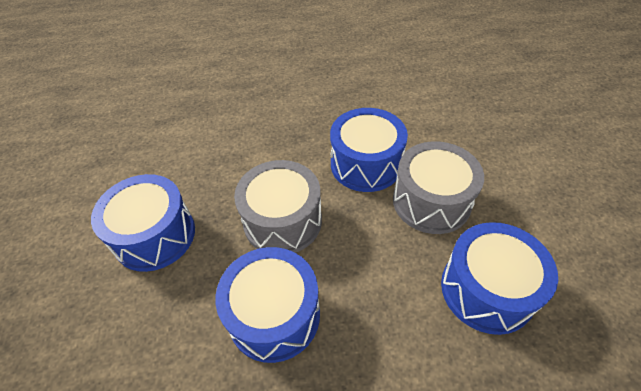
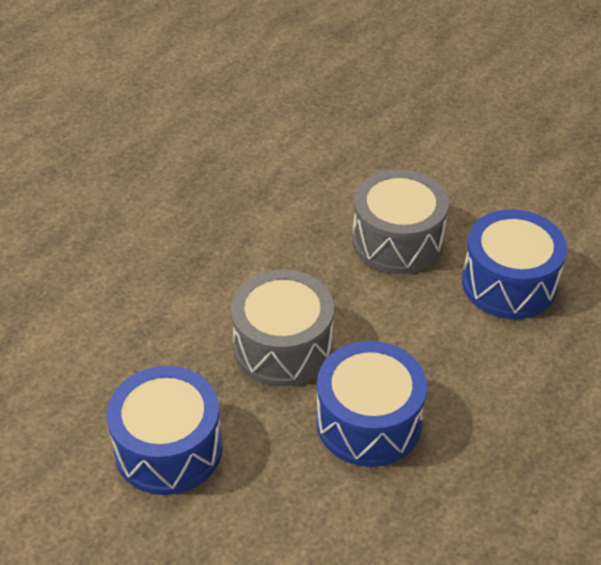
camera: 45 degrees left, 5 degrees down
(365, 164) = (301, 244): blue drum -> none

